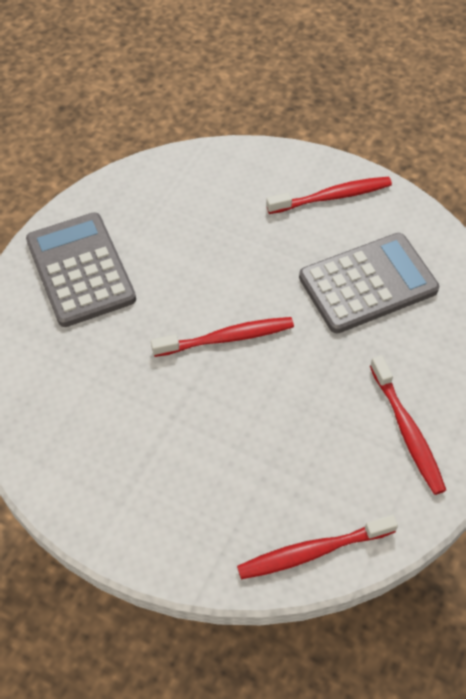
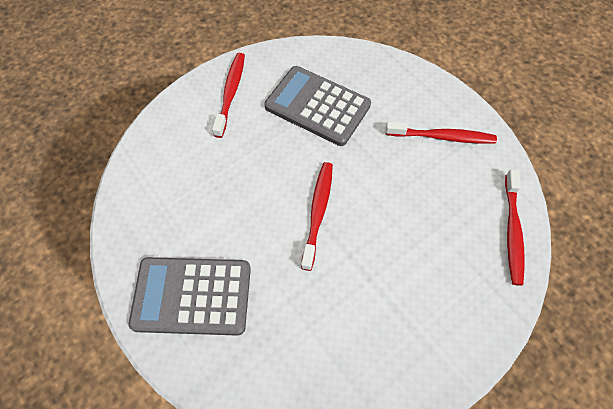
camera: 65 degrees left, 5 degrees up
(368, 283) = (317, 106): grey calculator -> grey calculator turned 60 degrees counterclockwise

